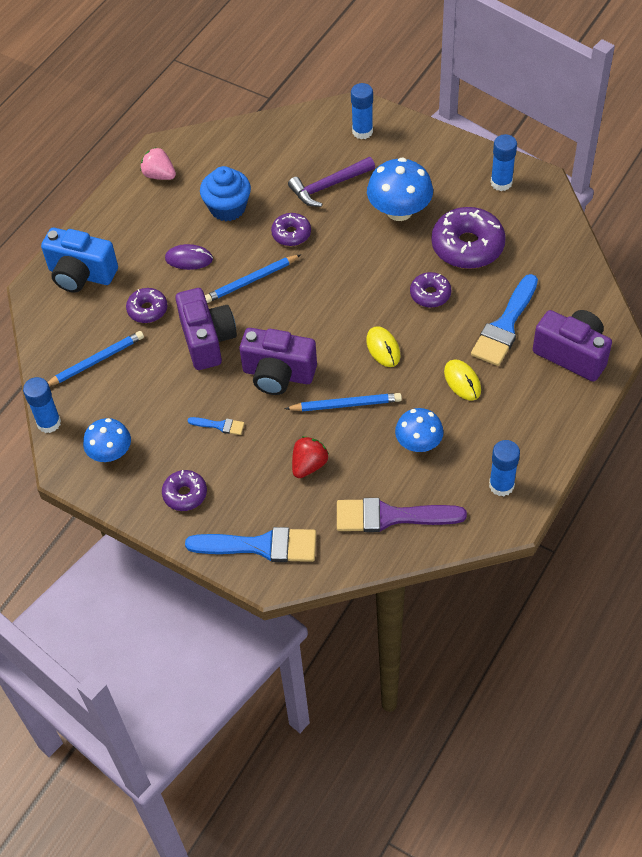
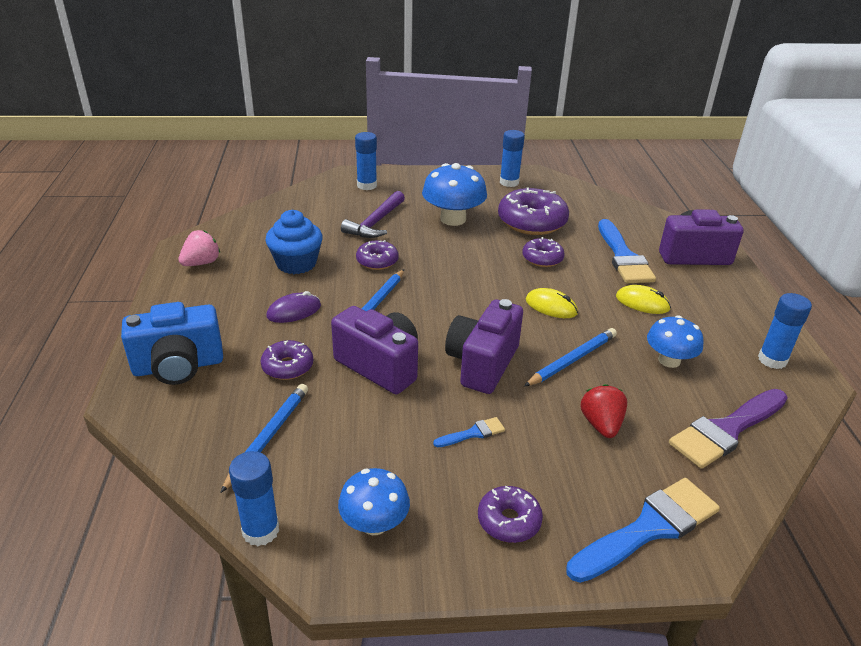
camera: 40 degrees left, 20 degrees down
(159, 175) = (201, 263): pink strawberry -> pink strawberry turned 135 degrees clockwise
(278, 374) = (482, 364): purple camera -> purple camera turned 135 degrees clockwise

